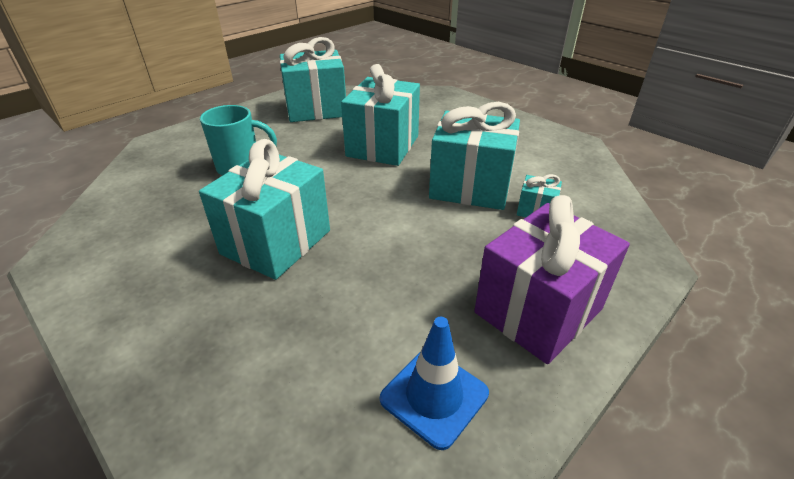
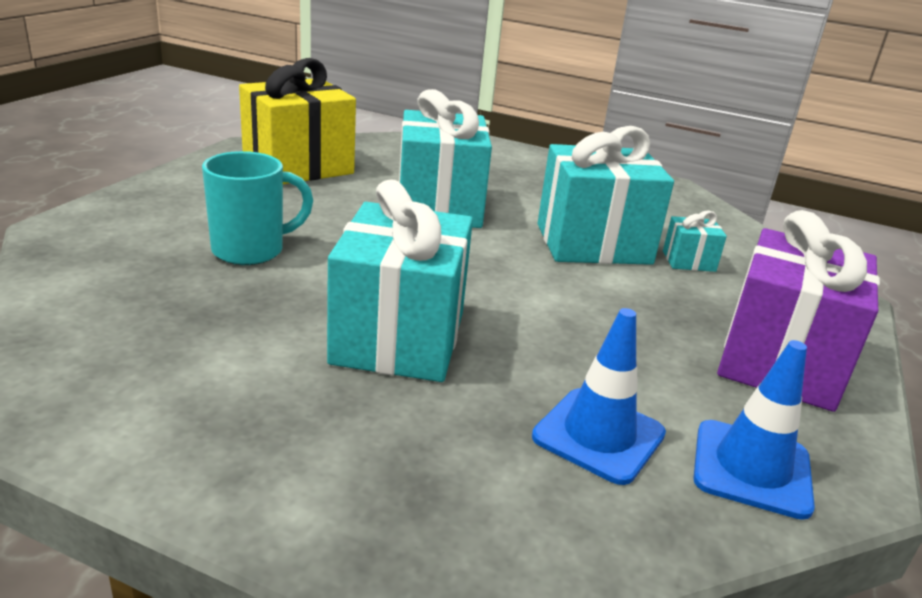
camera: 25 degrees left, 10 degrees down
(316, 109) = (298, 167): turquoise gift -> yellow gift
(344, 342) = (598, 435): none -> blue traffic cone

